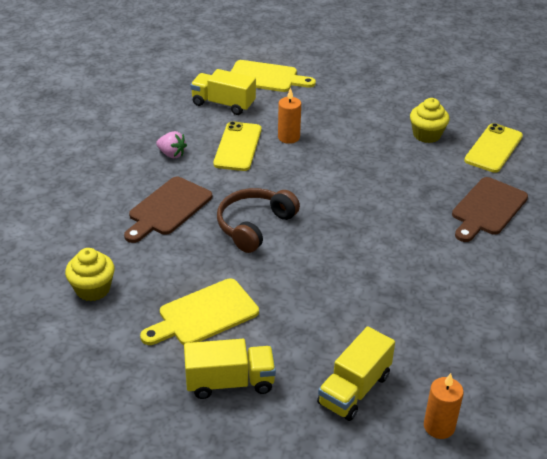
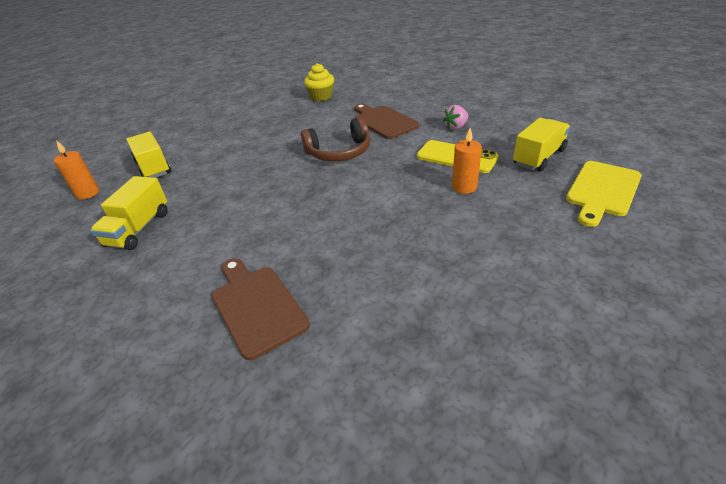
camera: 115 degrees right, 0 degrees up
(204, 314) = (268, 126): yellow cutting board -> none
(230, 382) = (209, 129): yellow truck -> yellow truck (139, 229)
(254, 226) = (339, 152): brown headphones -> brown headphones turned 105 degrees clockwise
(427, 135) = (435, 301): yellow cupcake -> none
(493, 148) = (374, 371): yellow phone -> none

